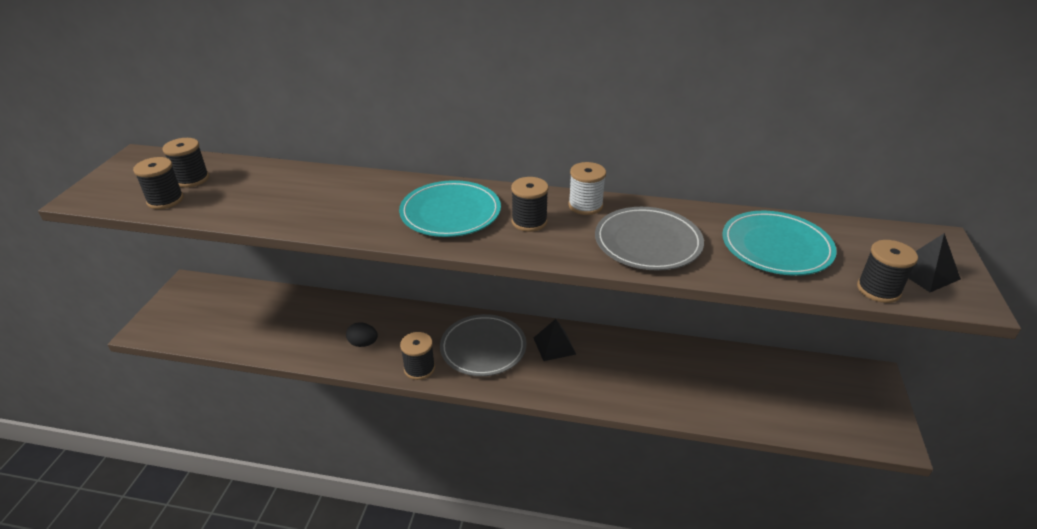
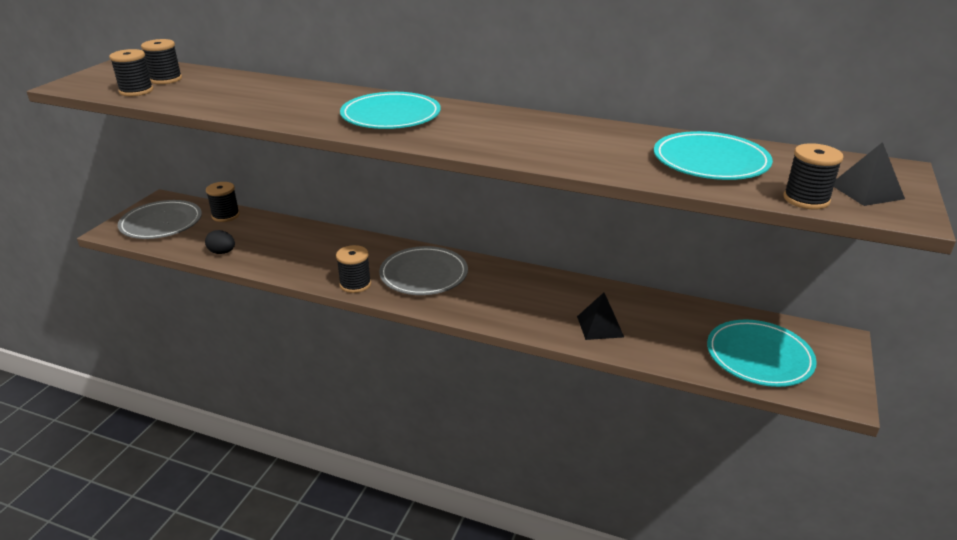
camera: 10 degrees right, 5 degrees down
(363, 343) = (308, 260): black egg -> black egg (222, 252)
(529, 222) = (464, 126): black spool -> black spool (225, 215)
(554, 346) = (496, 280): black pyramid -> black pyramid (600, 326)
(585, 206) = (526, 120): white spool -> none
(648, 242) = (576, 149): grey plate -> grey plate (161, 223)
(813, 405) = (759, 357): none -> turquoise plate

